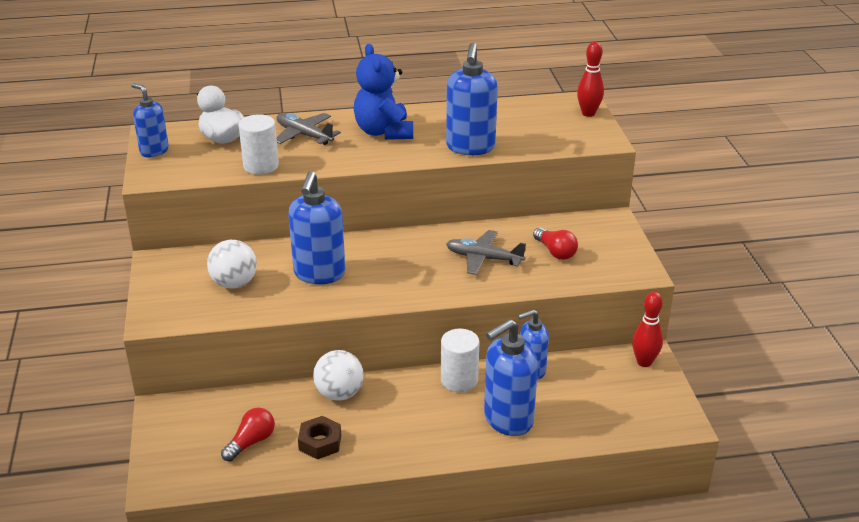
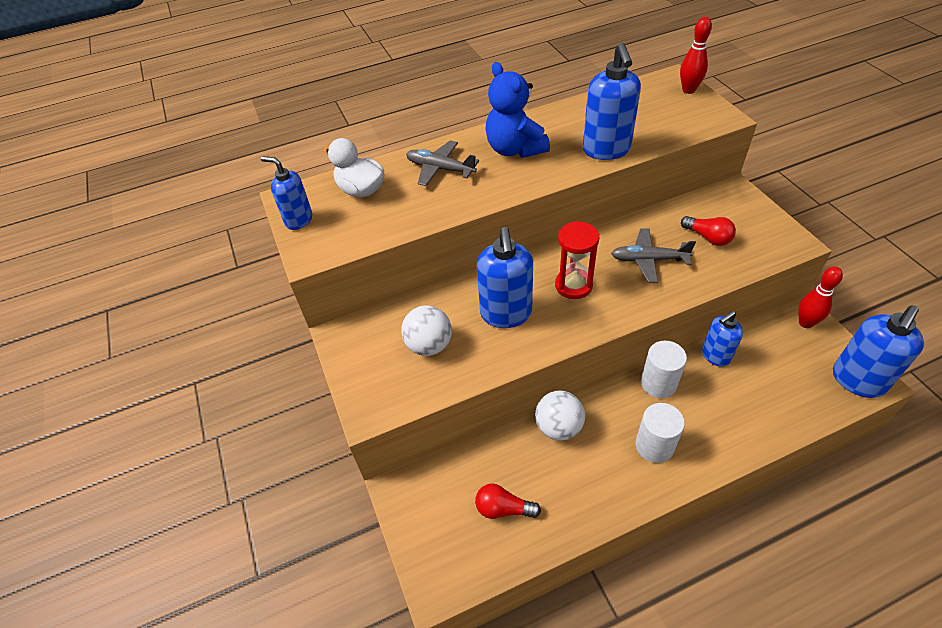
camera: 10 degrees left, 15 degrees up
(251, 442) = (503, 509): red light bulb -> red light bulb turned 105 degrees counterclockwise
(261, 166) = (417, 215): white cylinder -> white cylinder (654, 446)
(320, 442) = (568, 491): brown nut -> none
(397, 264) = (573, 285): none -> red hourglass
(507, 420) = (724, 418): blue soap dispenser -> blue soap dispenser (857, 381)

